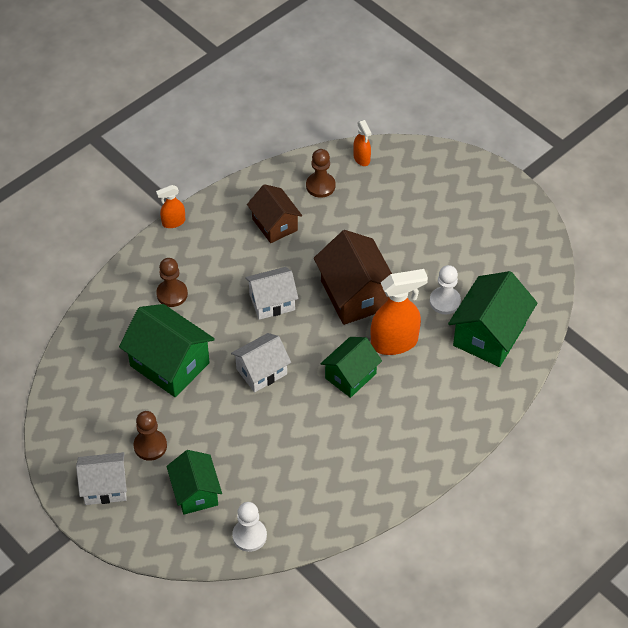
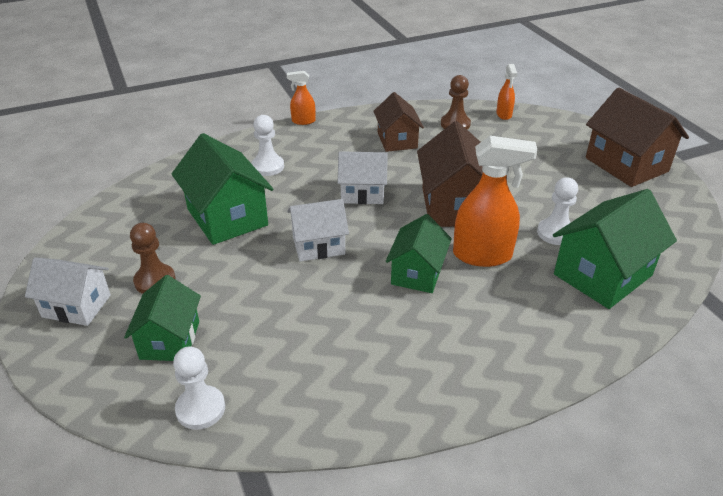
camera: 20 degrees right, 15 degrees down
(172, 294) = (268, 166): brown pawn -> white pawn
(350, 376) = (417, 273): green house -> green house turned 45 degrees counterclockwise
(486, 200) = (626, 165): none -> brown house

